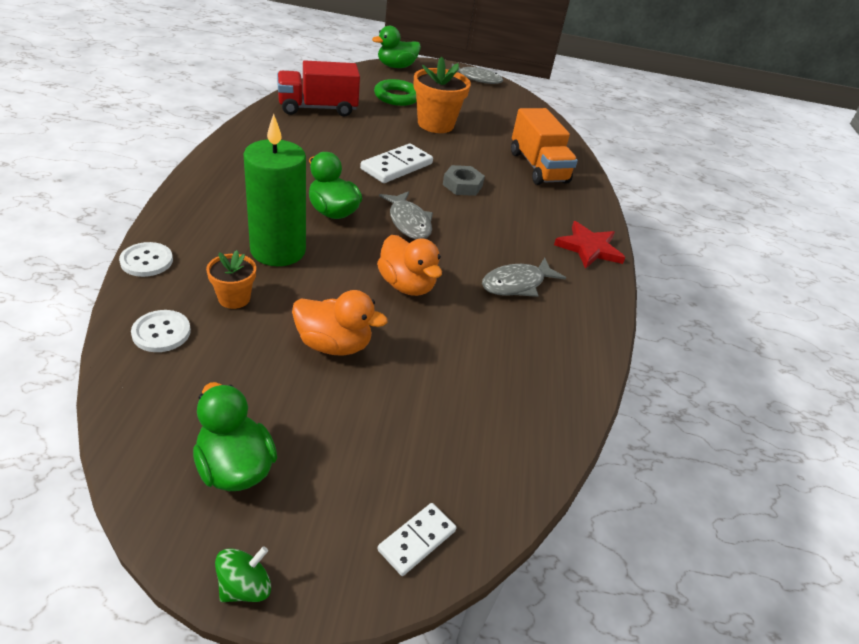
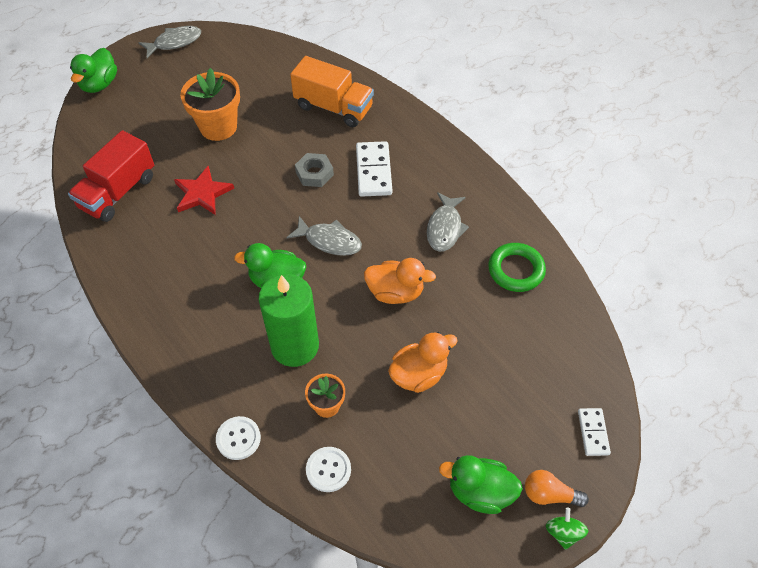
camera: 40 degrees left, 15 degrees up
(288, 540) = (549, 494): none -> orange light bulb
(396, 97) = (151, 122): green ring -> green ring (516, 270)
(396, 166) = (254, 197): white domino -> white domino (373, 171)
(589, 248) = (444, 156): red star -> red star (202, 193)

